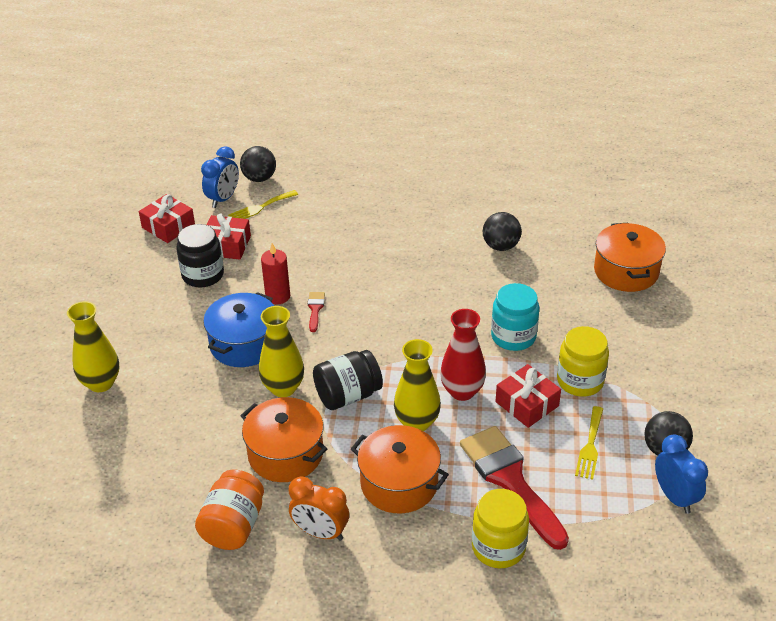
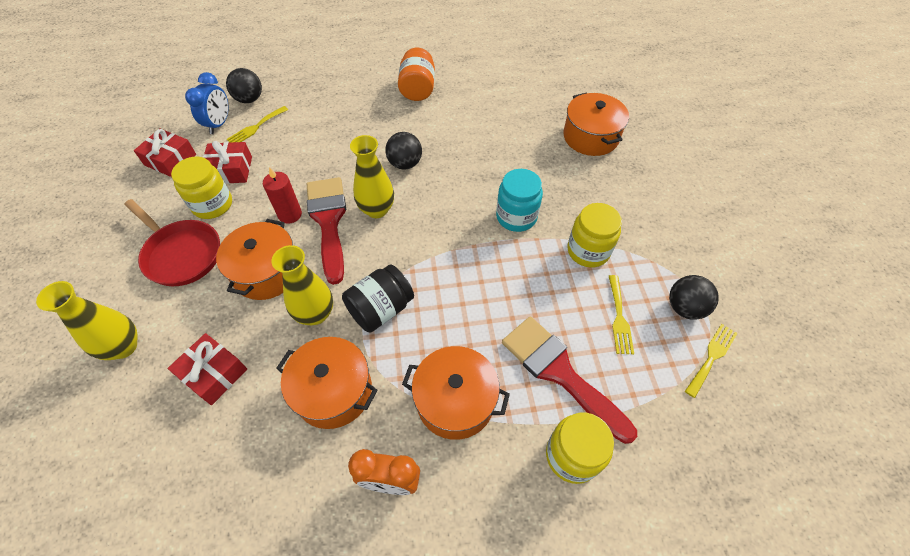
camera: 15 degrees left, 15 degrees up
(165, 314) = (181, 254): none -> red pan
(203, 275) = (212, 205): black jar -> yellow jar
(233, 525) = (296, 496): orange jar -> orange jar (417, 89)
(244, 344) = (266, 272): blue pot -> orange pot
(315, 309) = (328, 221): red brush -> red brush, size x2.40
(417, 422) = (454, 326): yellow vase -> yellow vase (377, 210)
(462, 391) = (487, 283): red vase -> none
(501, 246) = (479, 130): black ball -> black ball (405, 164)
(527, 404) = (549, 284): red gift -> red gift (214, 373)
(674, 497) = (711, 357): blue clock -> yellow fork

